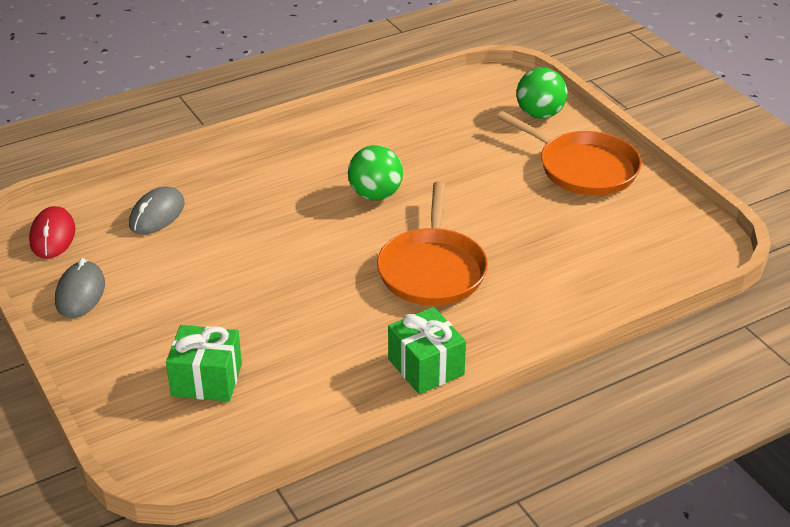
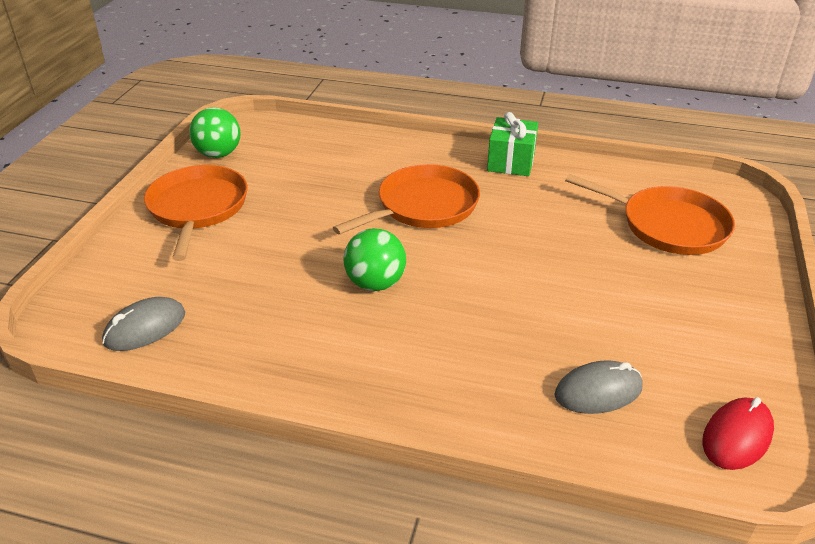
camera: 135 degrees left, 0 degrees up
(80, 293) = (736, 348): grey mouse -> grey mouse (145, 328)
(206, 380) = (668, 226): green gift -> orange pan
(540, 114) = (124, 269): green ball -> green ball (218, 154)

